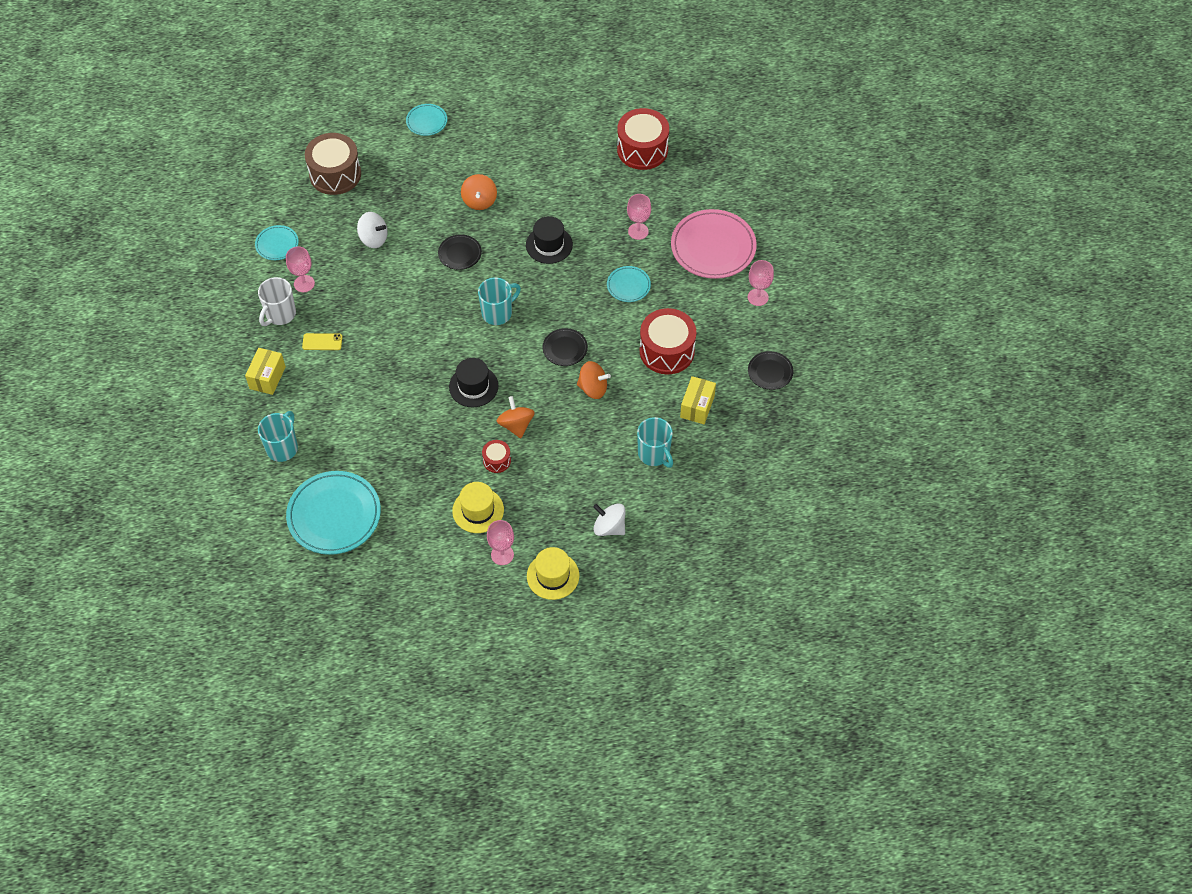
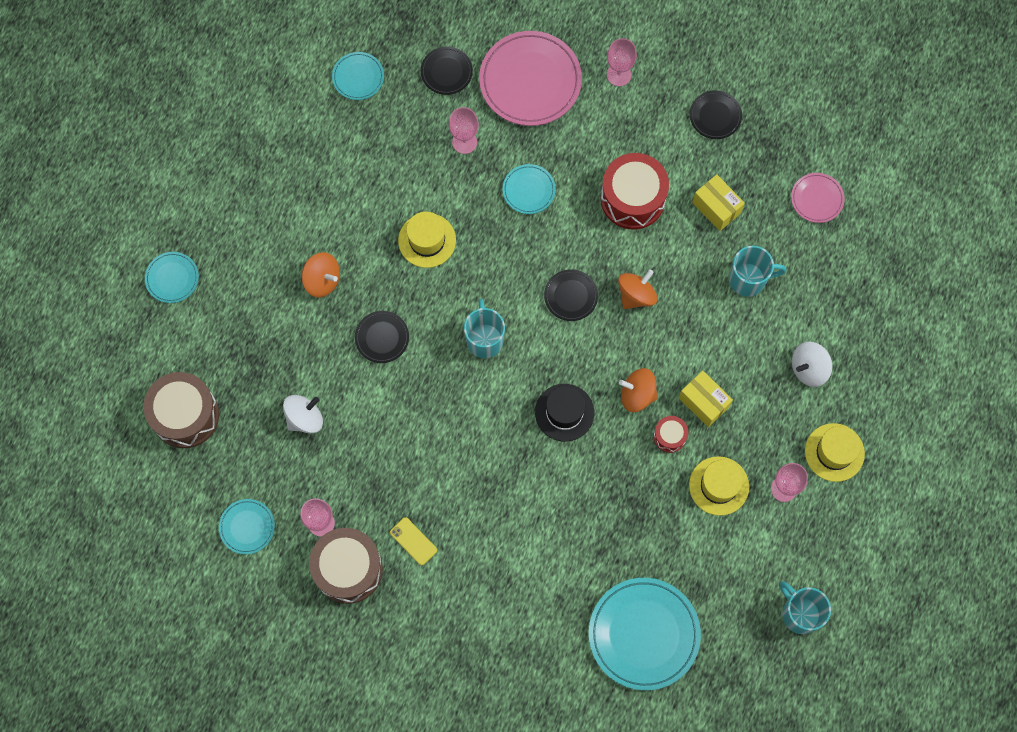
camera: 60 degrees left, 15 degrees up
(267, 378) = (427, 622): yellow box -> yellow box (703, 402)
(280, 314) = (348, 569): white mug -> brown drum
(282, 447) = (528, 648): turquoise mug -> turquoise mug (800, 613)
(322, 342) = (413, 541): yellow phone -> yellow phone turned 75 degrees counterclockwise
(549, 245) = (427, 240): black hat -> yellow hat
(642, 149) = (358, 77): red drum -> turquoise plate
(683, 196) = (446, 72): none -> black plate
(751, 469) = (817, 199): none -> pink plate

